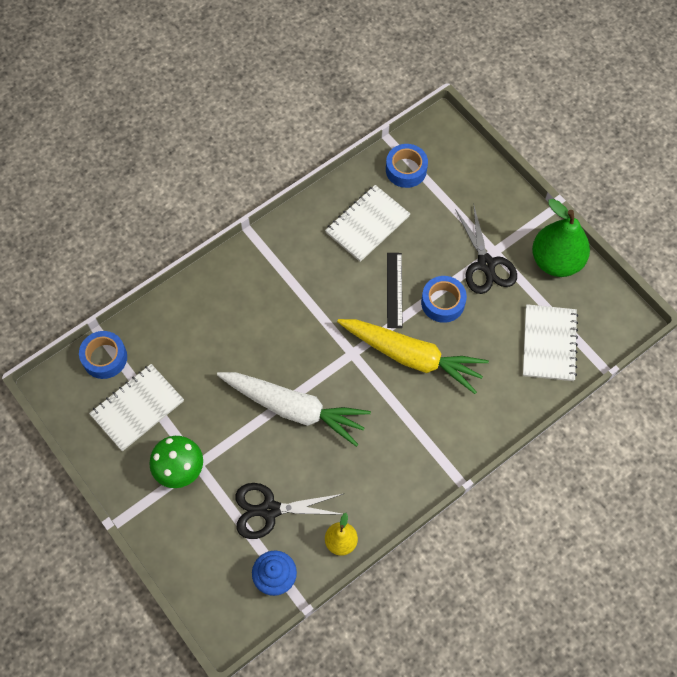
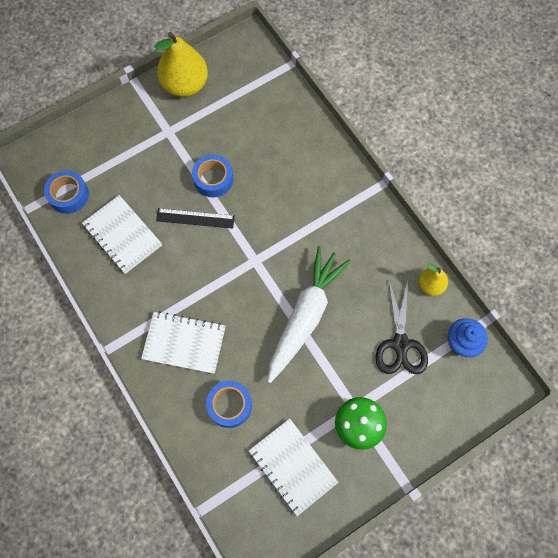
camera: 85 degrees left, 5 degrees up
(105, 358) = (235, 500): blue tape -> blue tape (229, 405)
(412, 357) = (264, 210): yellow carrot -> none
(486, 264) = (180, 140): black scissors -> none
(549, 344) = (262, 101): white notebook -> white notebook (184, 343)
(556, 261) = (185, 85): green pear -> yellow pear

